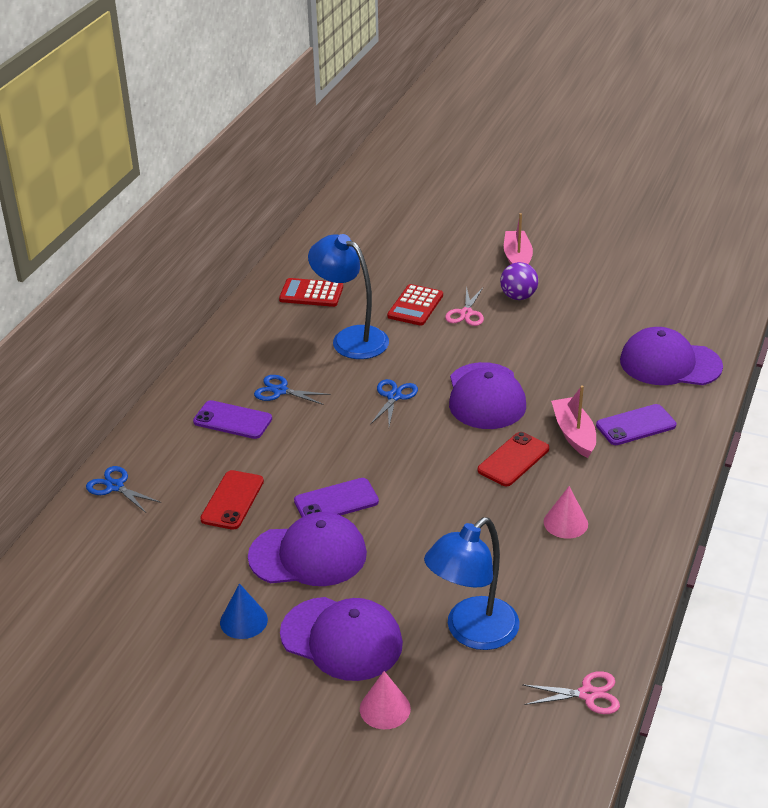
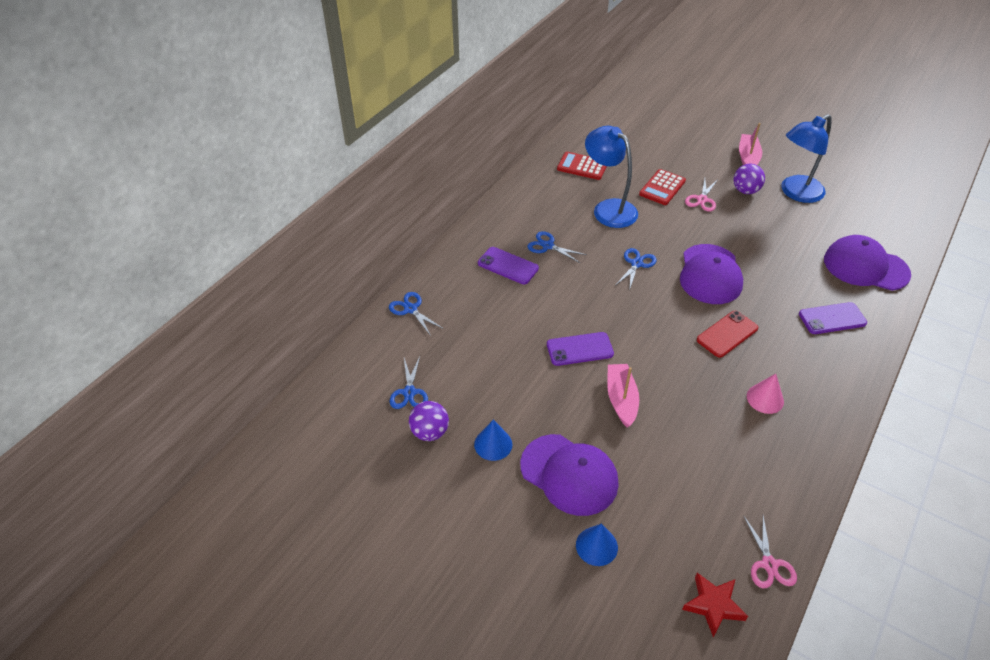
camera: 10 degrees right, 10 degrees up
(129, 580) = (409, 392): none -> blue scissors
(162, 619) = (430, 432): none -> purple ball
(232, 500) = (498, 335): red phone -> none
(308, 555) = (551, 394): purple cap -> none
(385, 708) = (596, 546): pink cone -> blue cone
(472, 632) = (676, 487): blue lamp -> blue lamp (796, 193)
(529, 746) = (713, 605): none -> red star
(574, 434) = (779, 318): pink boat -> pink boat (621, 399)
(588, 694) = (769, 564): pink scissors -> pink scissors turned 75 degrees clockwise

